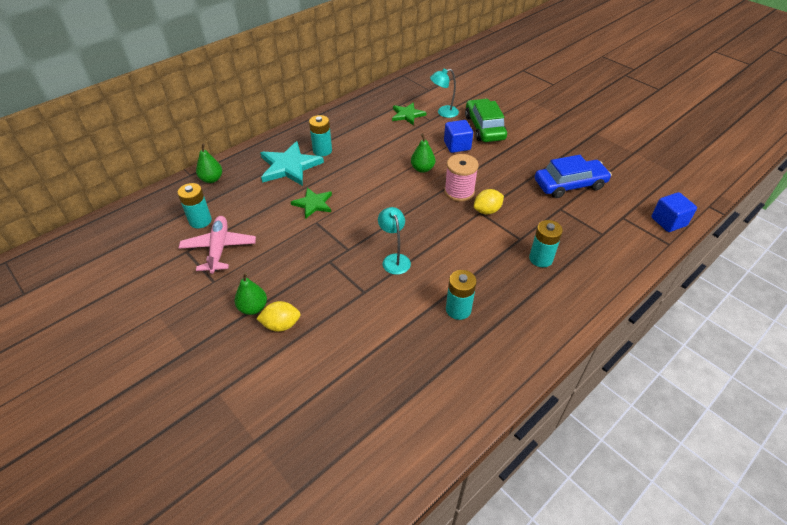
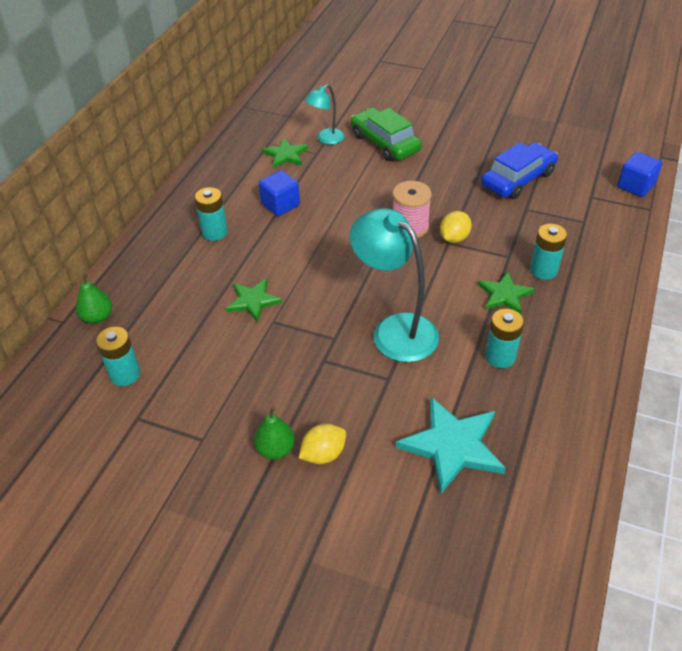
camera: 25 degrees left, 0 degrees up
(219, 248) = (177, 398): pink plane -> none
(289, 166) = (188, 266): turquoise star -> turquoise star (452, 446)
(394, 259) = (394, 330): turquoise lamp -> turquoise lamp, size x1.86
(422, 169) = (350, 214): green pear -> none
(457, 145) = (369, 174): blue cube -> blue cube (280, 205)
(495, 265) = (504, 295): none -> green star

